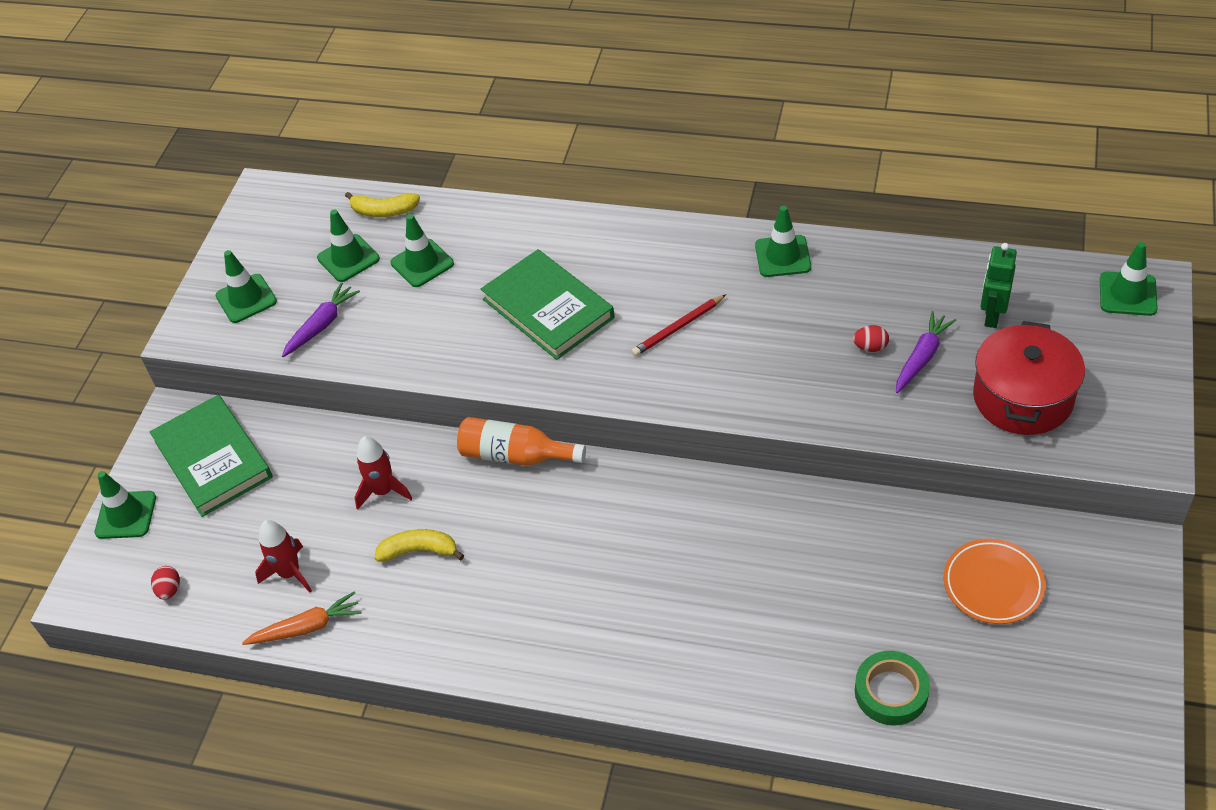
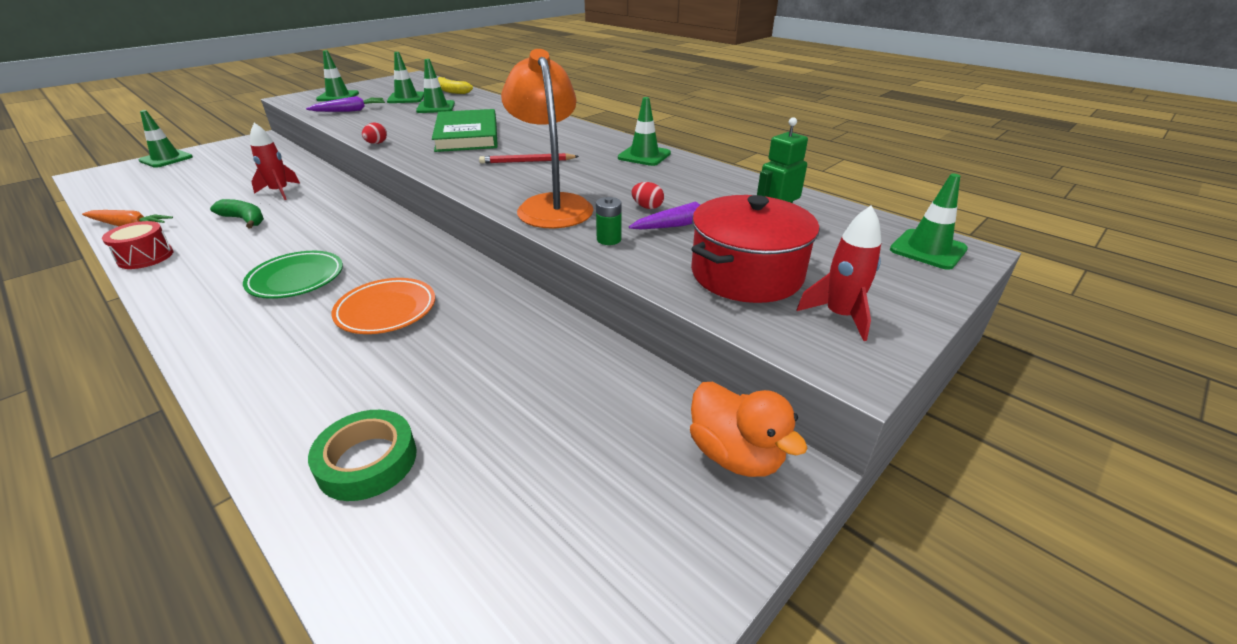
camera: 25 degrees right, 15 degrees down
(169, 590) = (118, 188): red egg -> red egg (376, 143)
(213, 459) = (239, 155): green book -> none
(290, 573) = (173, 203): red rocket -> red rocket (839, 316)
(408, 649) = (146, 257): none -> red drum
(419, 551) = (244, 220): yellow banana -> green banana
(515, 455) = (369, 203): orange bottle -> none
(602, 588) = (296, 279): none -> green plate
(785, 388) = (551, 205): none -> orange lamp
(884, 411) = (609, 239): none -> green battery
(993, 584) = (583, 423): orange plate -> orange plate (386, 310)
(1103, 553) = (735, 455): none -> orange duck

